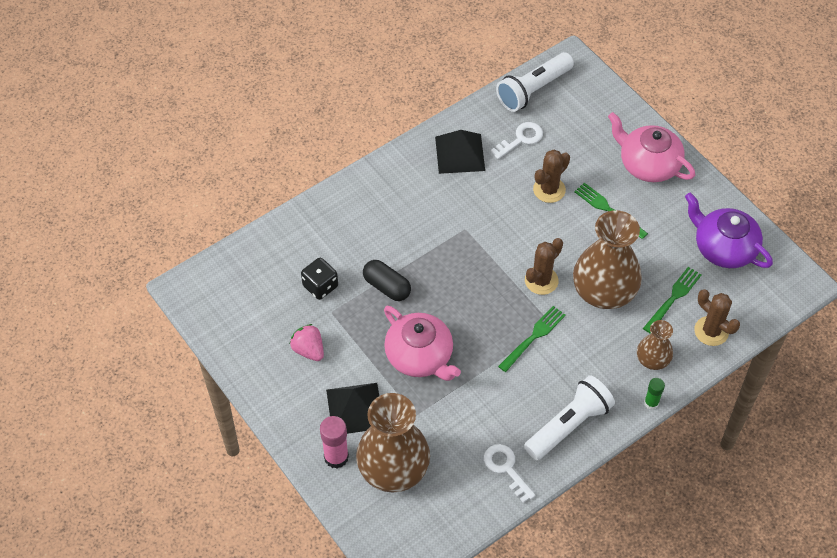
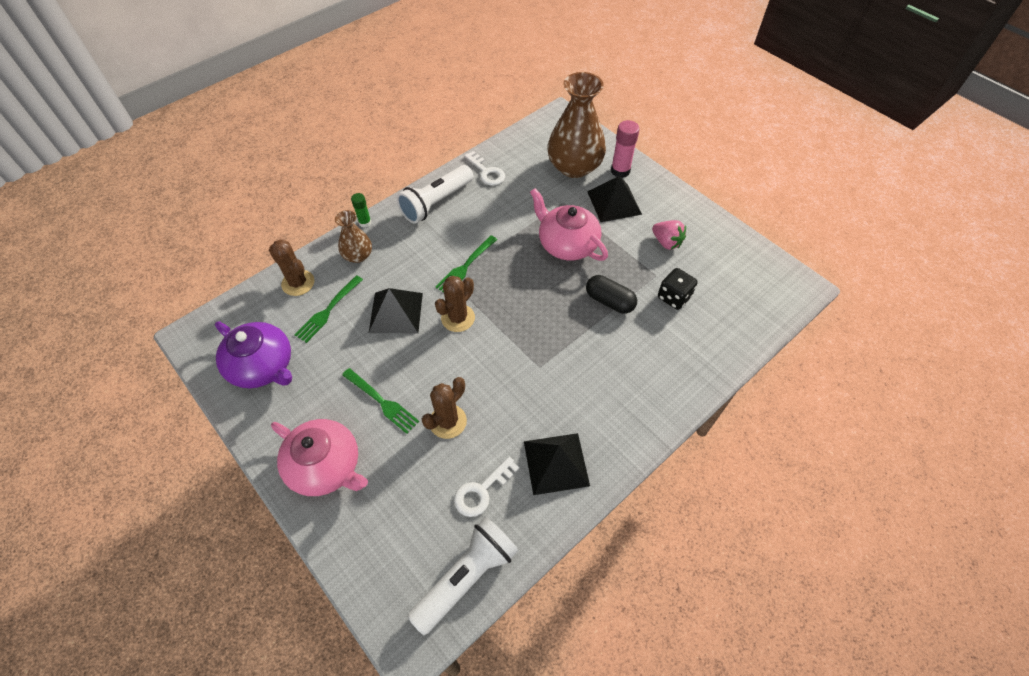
camera: 175 degrees right, 0 degrees up
(604, 291) = (396, 312): brown vase -> black pyramid

